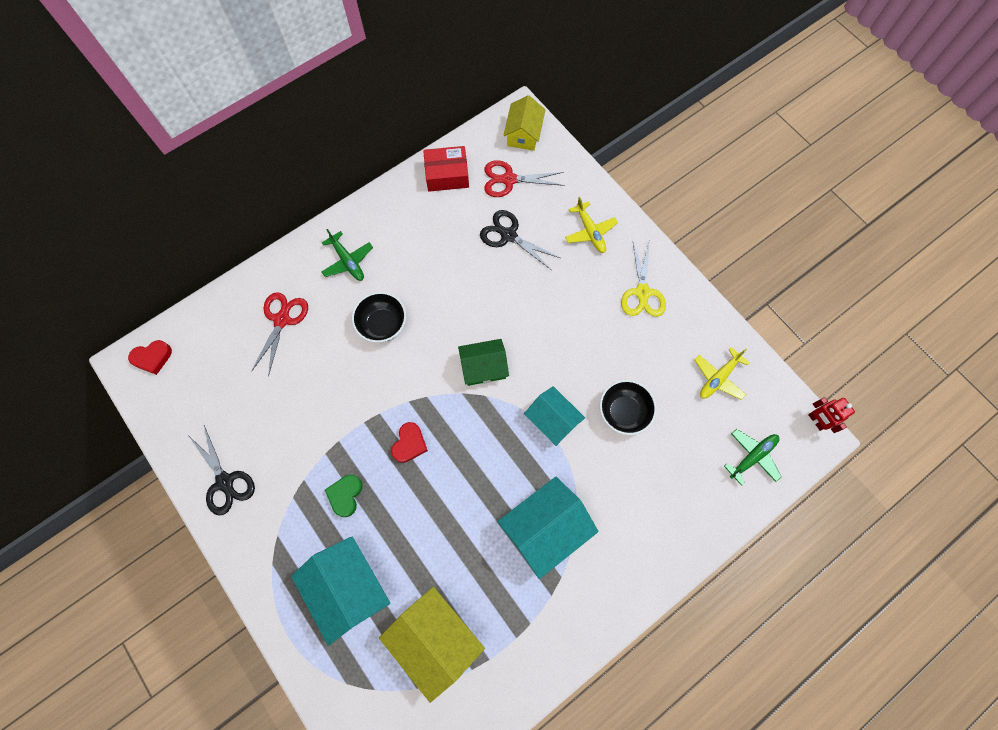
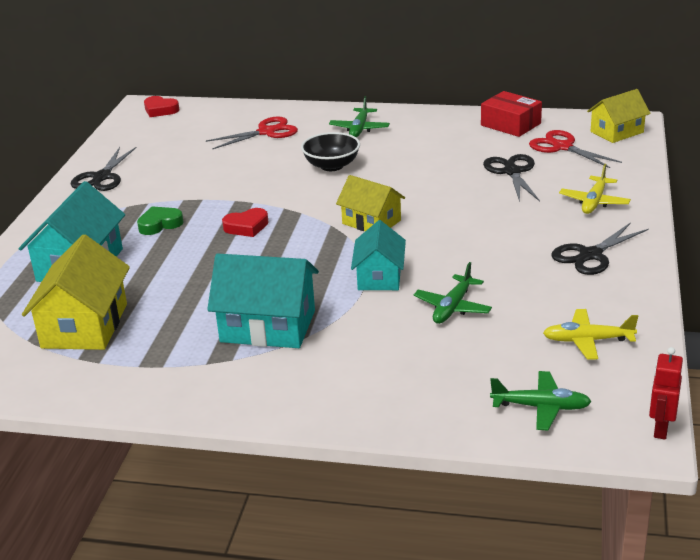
camera: 50 degrees right, 40 degrees down
(483, 367) = (371, 222): green house -> yellow house
(624, 412) = (452, 307): black bowl -> green plane
(642, 293) = (590, 255): yellow scissors -> black scissors

